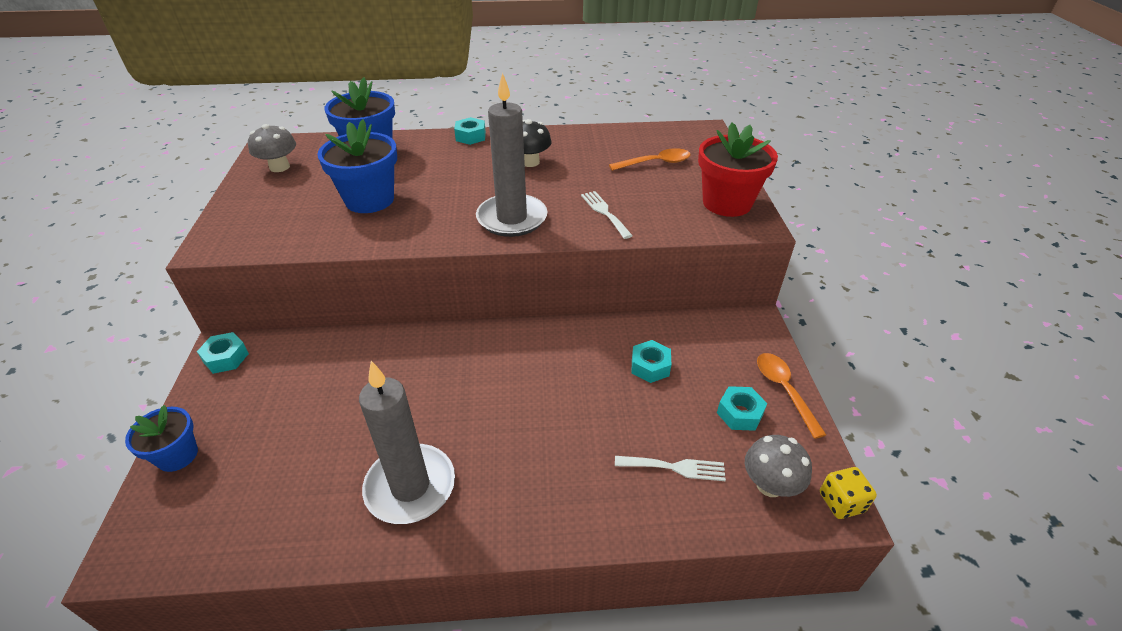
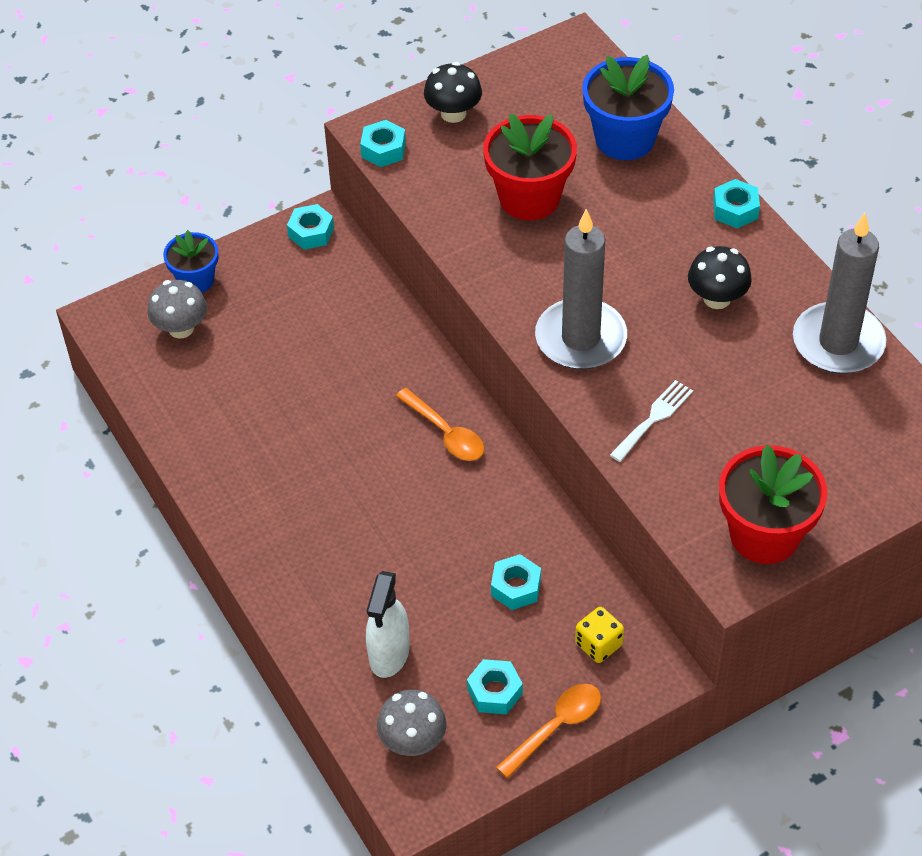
camera: 65 degrees right, 10 degrees up
(237, 247) = (383, 150): none -> turquoise nut
(253, 205) = (453, 113): none -> black mushroom
(279, 167) = (535, 83): grey mushroom -> grey mushroom (181, 328)
(369, 200) = (529, 198): blue flower pot -> red flower pot
(410, 486) = (255, 458): grey candle -> grey candle (838, 342)
(655, 163) = (814, 428): orange spoon -> orange spoon (446, 433)
(675, 467) = (389, 654): white fork -> white spray bottle
(841, 502) = (425, 808): yellow dice -> yellow dice (598, 644)

